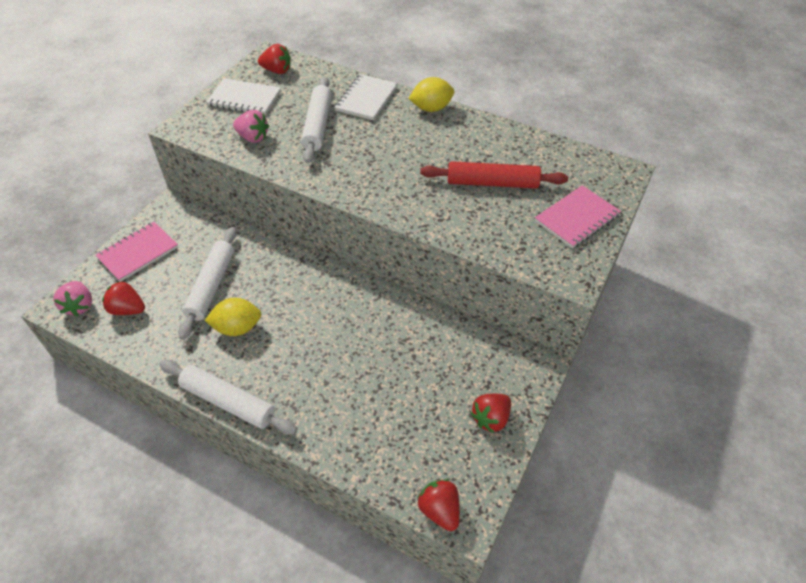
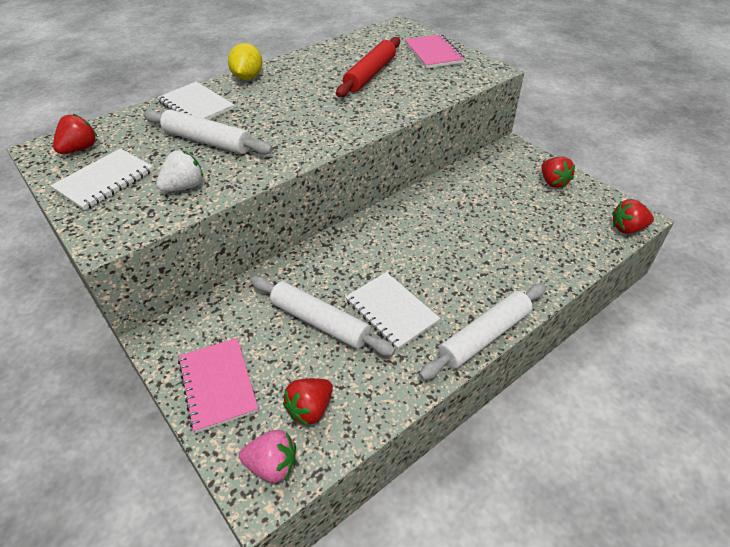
camera: 65 degrees left, 5 degrees down
(237, 328) = (391, 311): yellow lemon -> white notebook
(253, 137) = (184, 187): pink strawberry -> white strawberry

